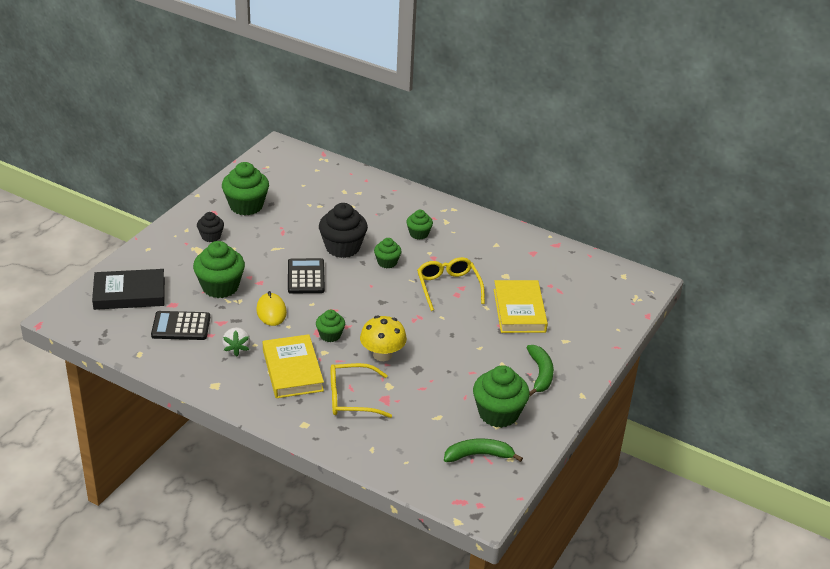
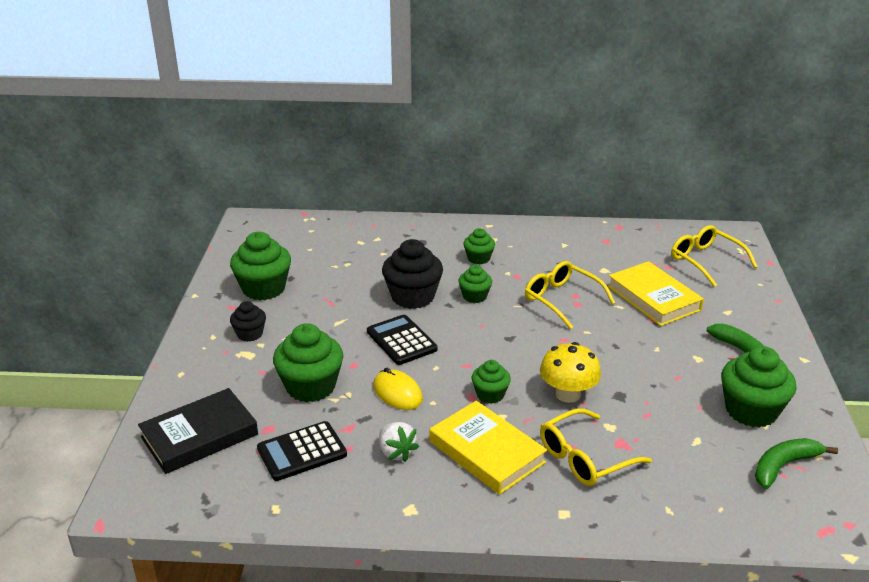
camera: 25 degrees left, 5 degrees down
(595, 296) = (705, 261): none -> yellow glasses

